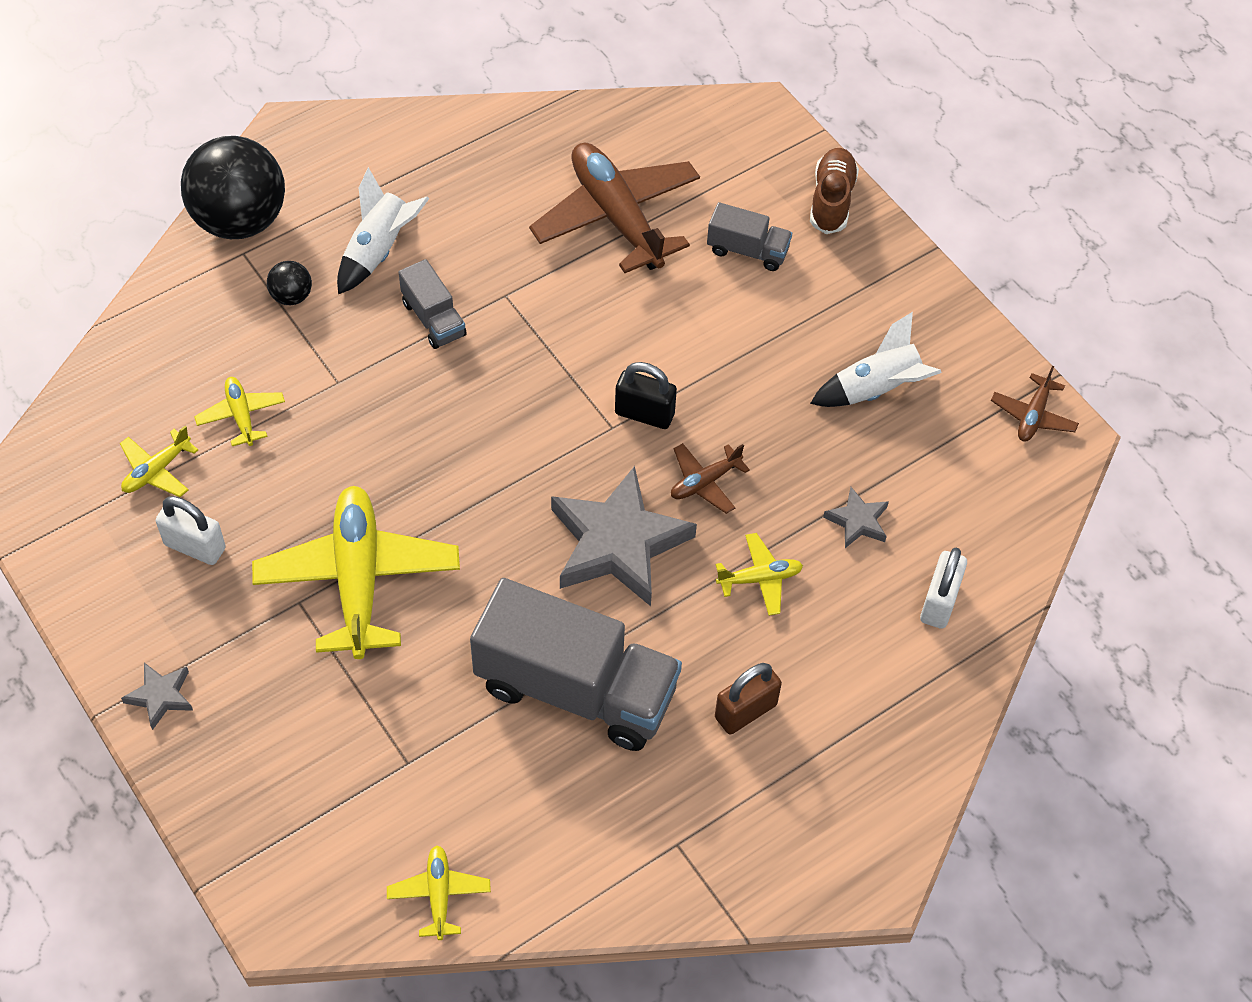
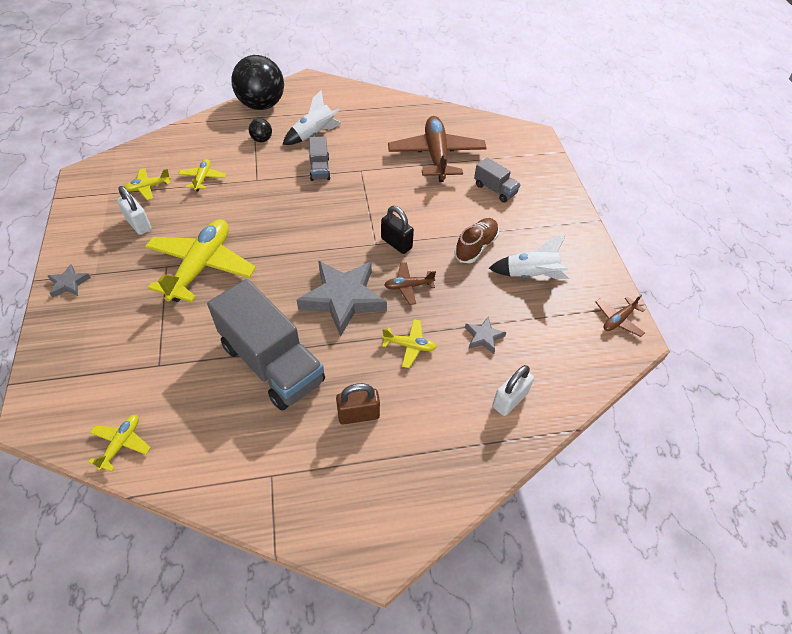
camera: 25 degrees right, 5 degrees down
(831, 200) = (552, 182): brown shoe -> brown shoe (476, 247)

